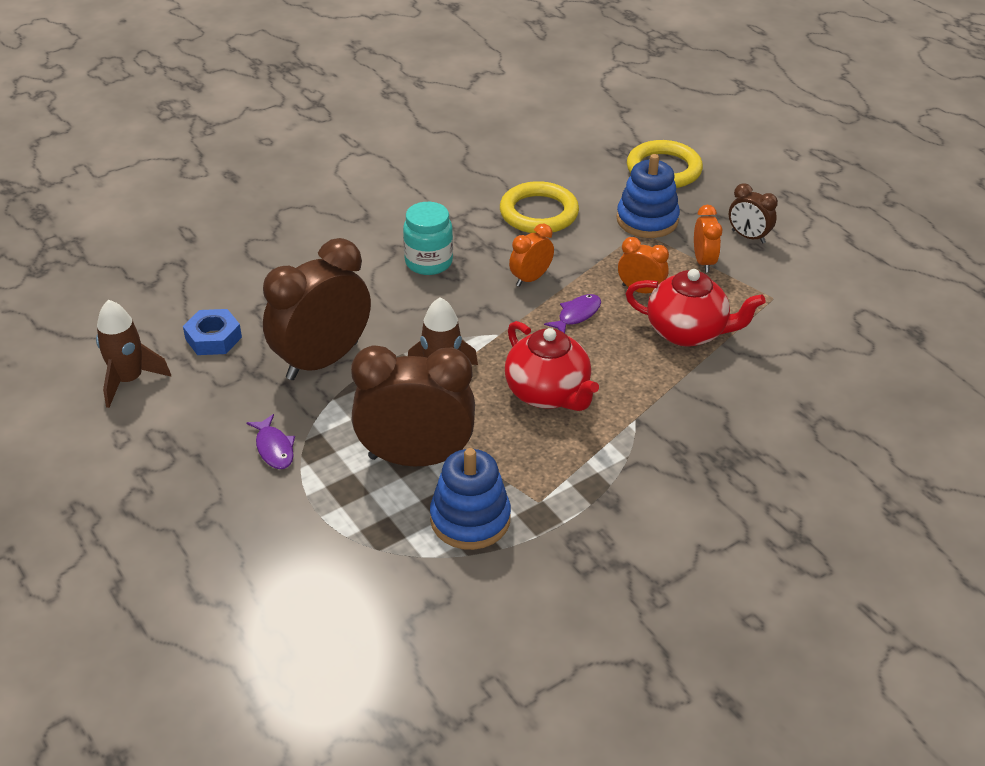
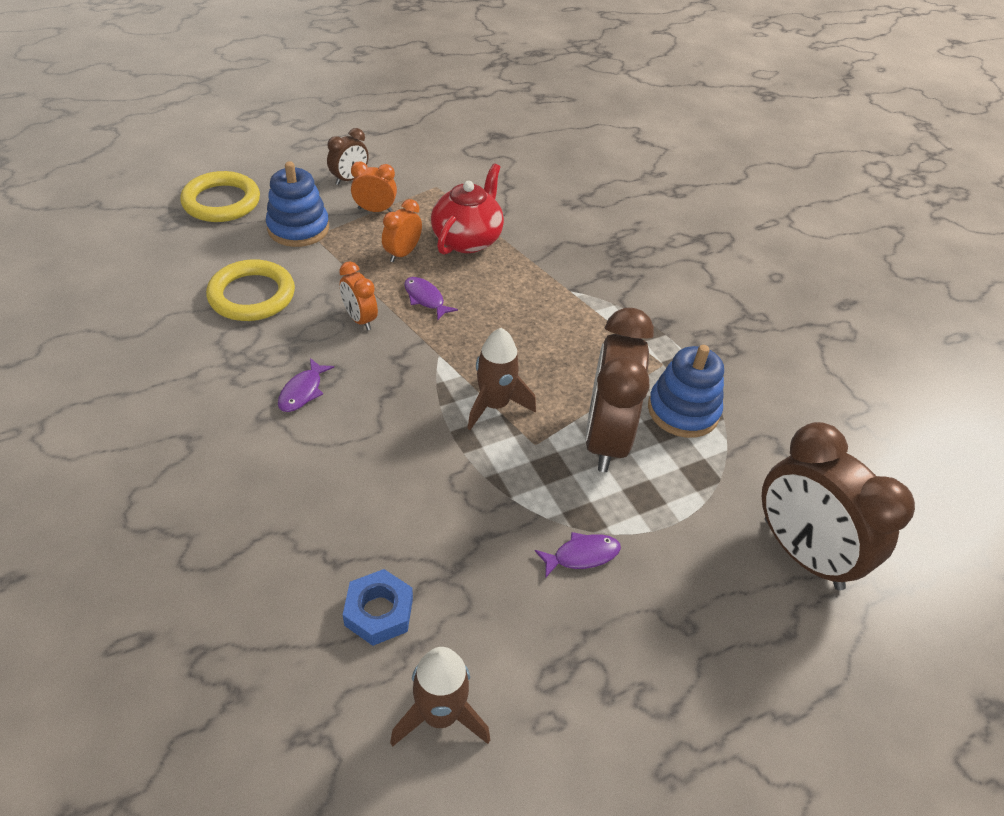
camera: 85 degrees left, 5 degrees up
(322, 361) = (447, 501): brown clock -> brown clock (802, 553)
(428, 262) = (302, 391): turquoise jar -> purple fish
(548, 393) = (530, 336): red teapot -> none

